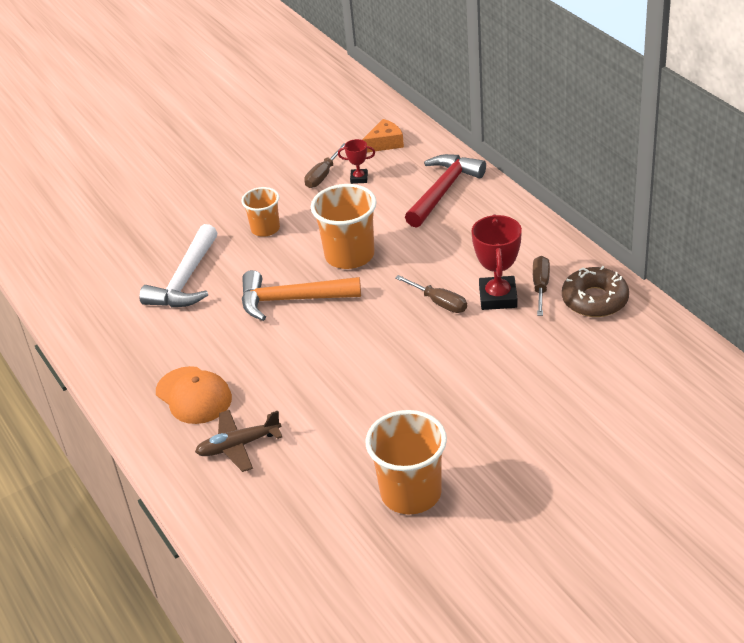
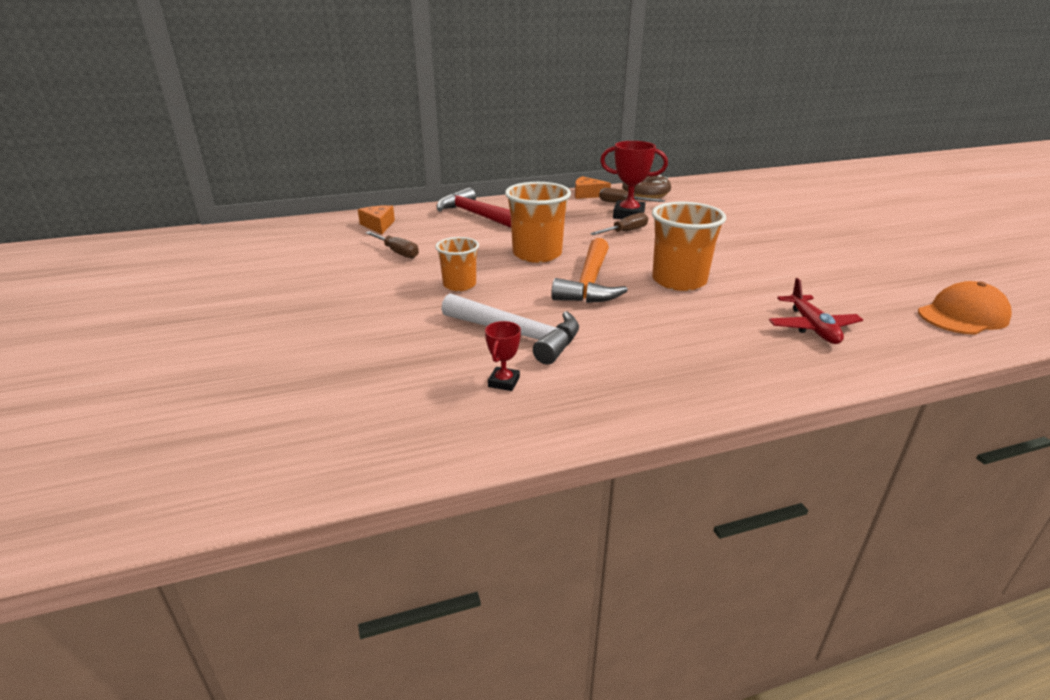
camera: 80 degrees left, 10 degrees down
(194, 395) = (731, 345): orange cap -> orange cap (962, 315)
(238, 446) = (812, 327): brown plane -> red plane
(359, 178) = (421, 239): red trophy -> red trophy (504, 382)
(411, 493) = (860, 264): orange cup -> orange cup (679, 281)
(560, 253) = (587, 194): none -> orange cheese

